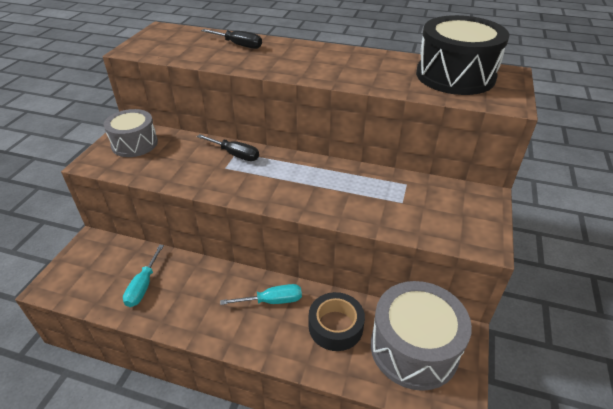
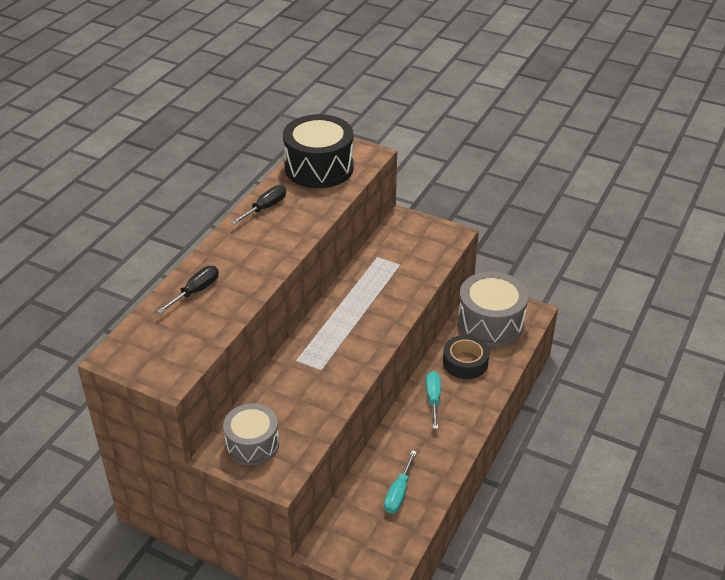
camera: 80 degrees left, 0 degrees up
(143, 286) = (398, 493): turquoise screwdriver -> turquoise screwdriver turned 90 degrees clockwise
(235, 154) = (300, 361): black screwdriver -> black screwdriver (265, 208)

